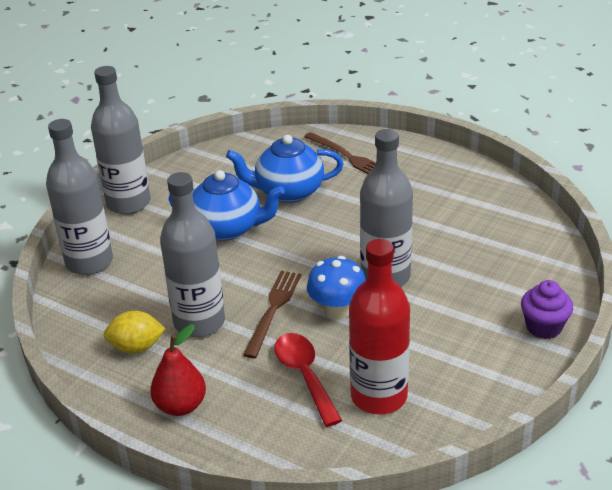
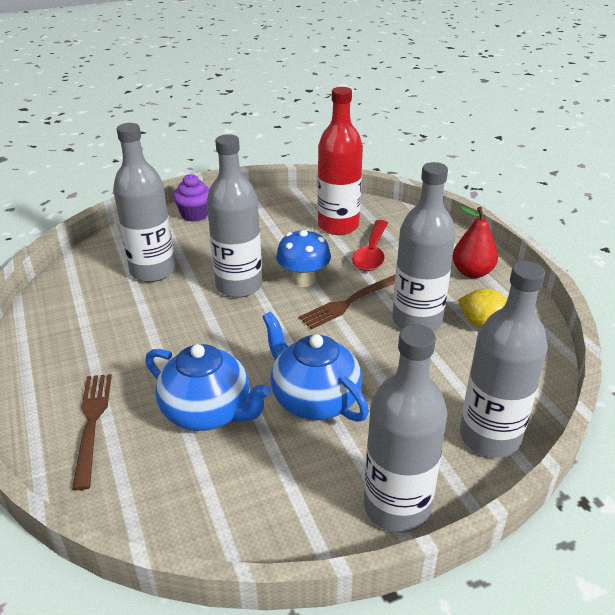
camera: 145 degrees left, 0 degrees up
(476, 252) = (153, 271): none -> grey bottle

